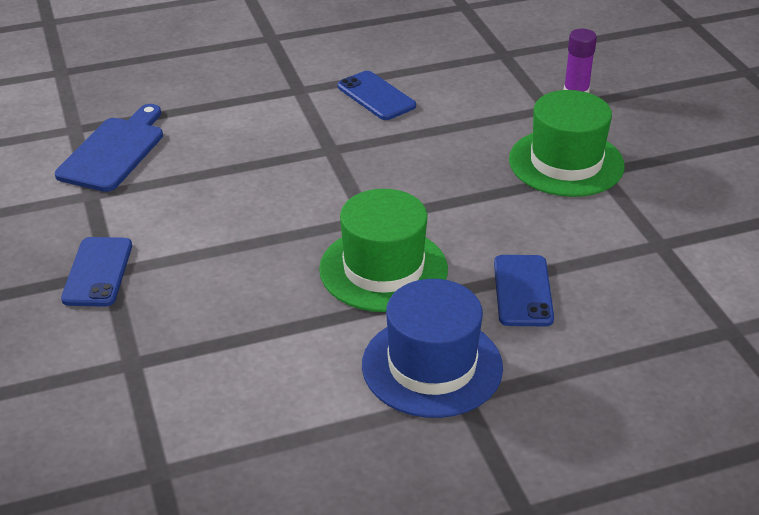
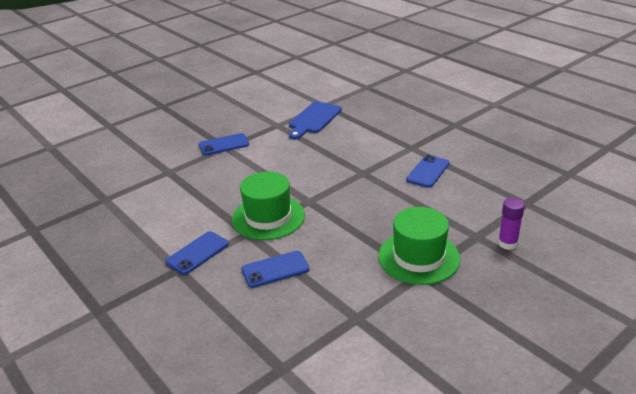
camera: 70 degrees right, 5 degrees down
(114, 151) = (314, 119): blue cutting board -> blue cutting board turned 120 degrees clockwise
(432, 366) = (197, 253): blue hat -> blue phone

